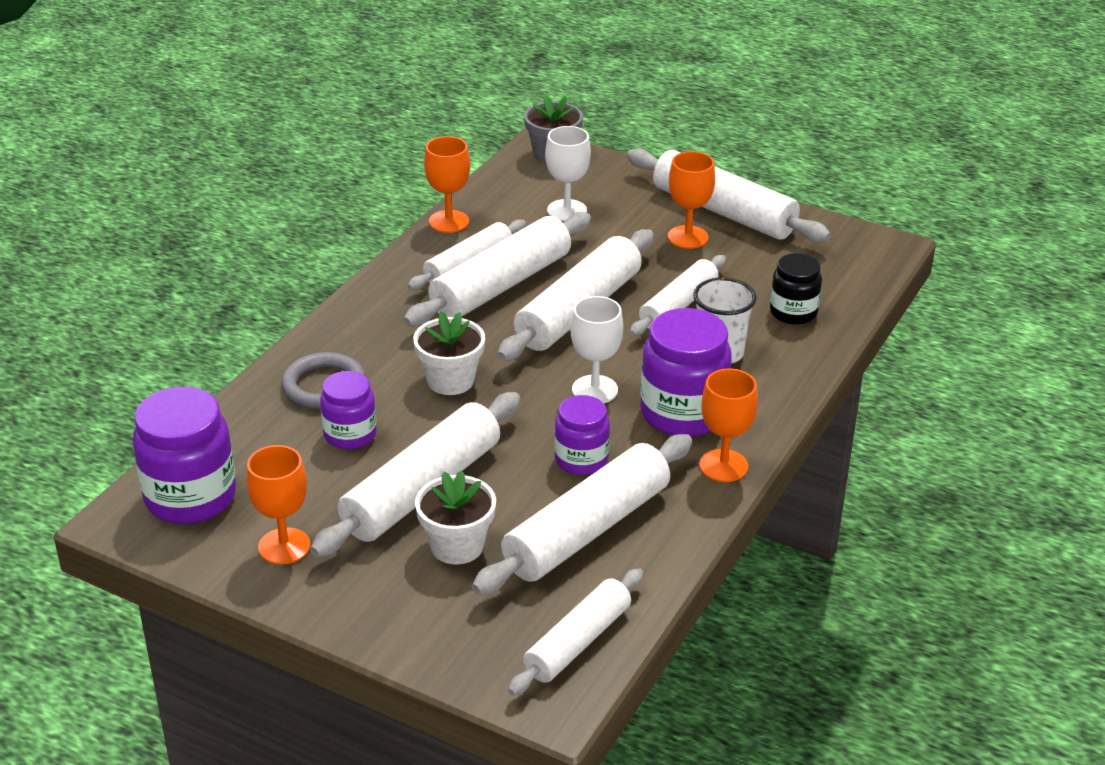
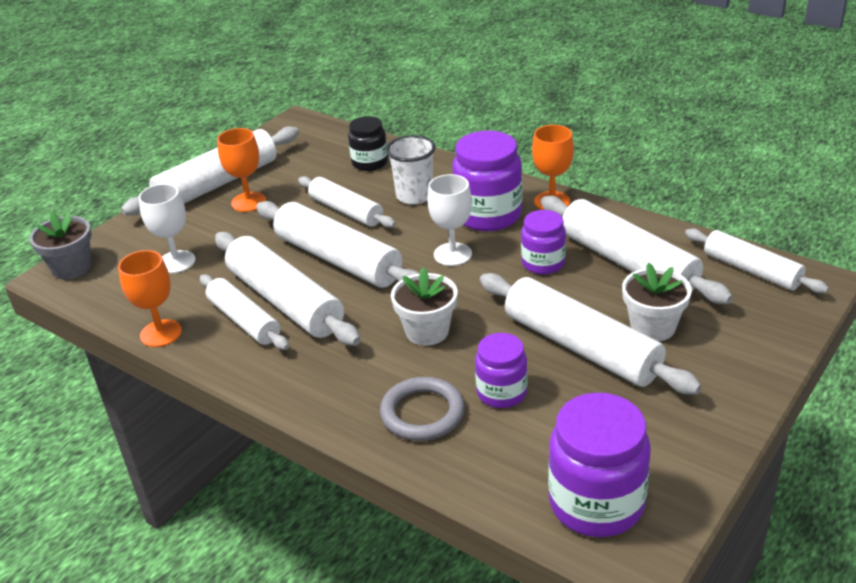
camera: 80 degrees left, 0 degrees up
(284, 546) = (664, 430): orange goblet -> none

